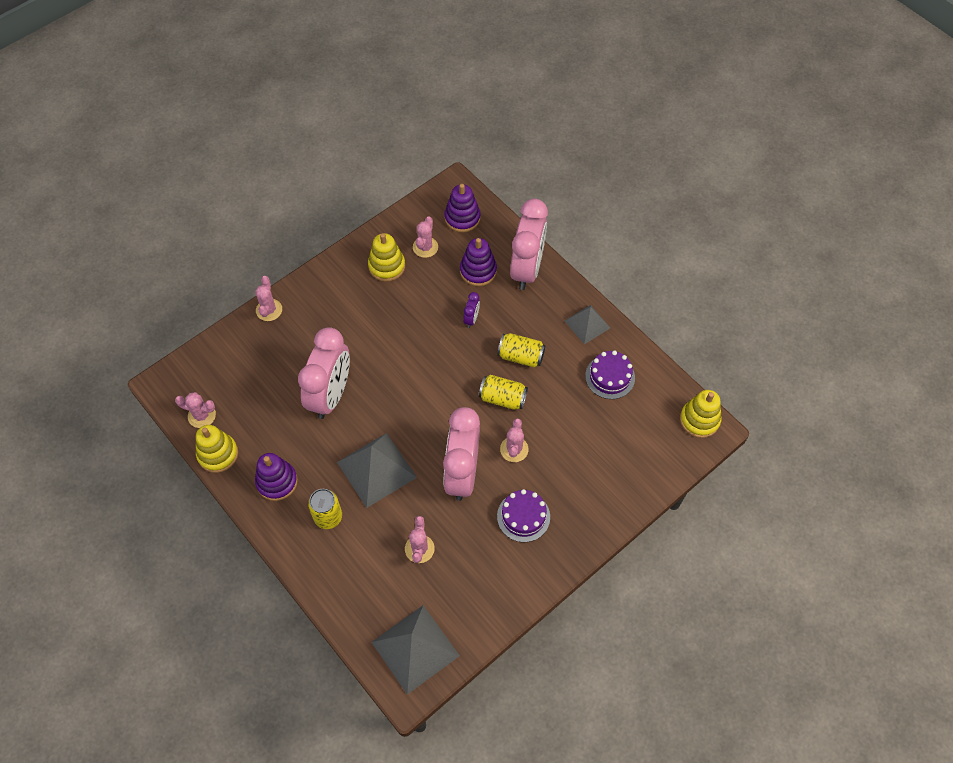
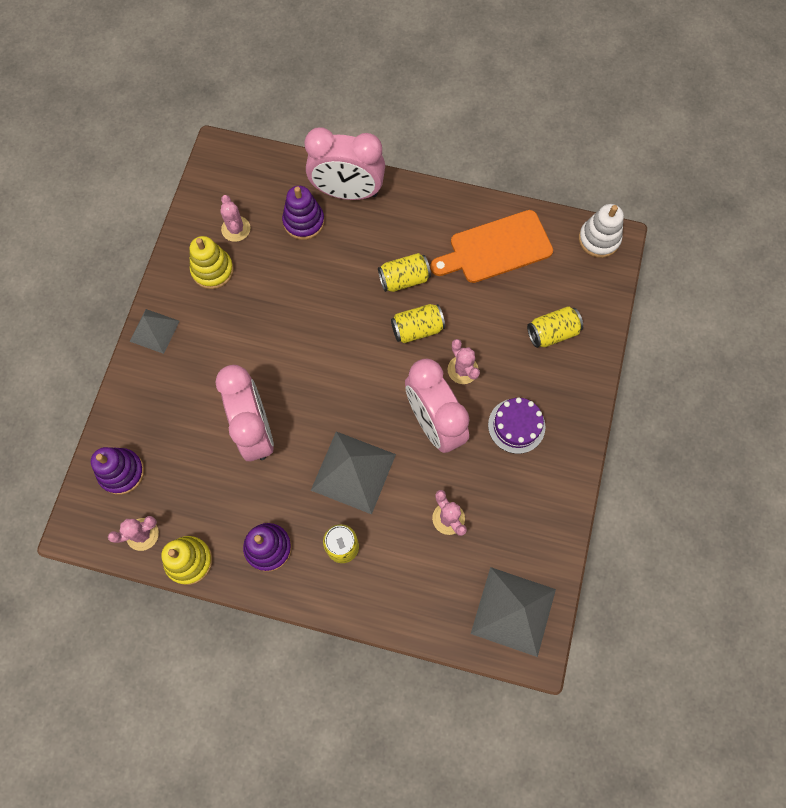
camera: 35 degrees left, 10 degrees up
(269, 310) = (128, 386): pink cactus -> none
(462, 218) = (250, 179): purple stacking toy -> purple stacking toy (121, 472)
(471, 319) = (332, 272): purple clock -> none
(527, 269) = (347, 192): pink clock -> pink clock turned 120 degrees clockwise
(587, 324) = (440, 212): grey pyramid -> grey pyramid (154, 331)
(605, 466) = (552, 333): none -> yellow can
(610, 377) = (496, 248): purple cake -> orange cutting board
(699, 420) = (599, 239): yellow stacking toy -> white stacking toy

